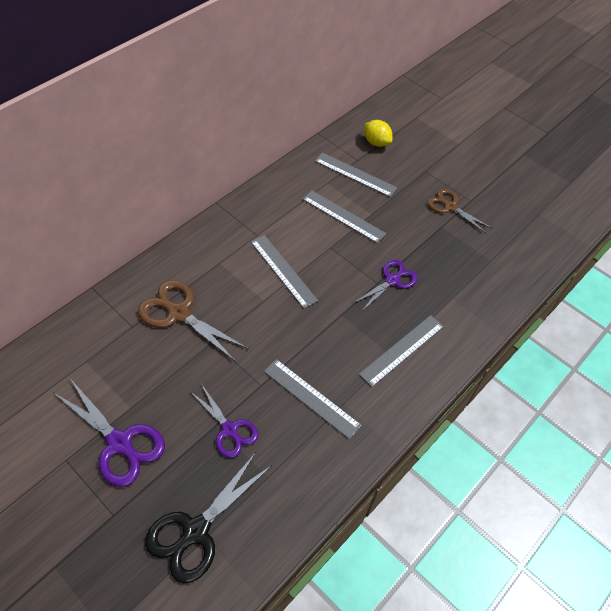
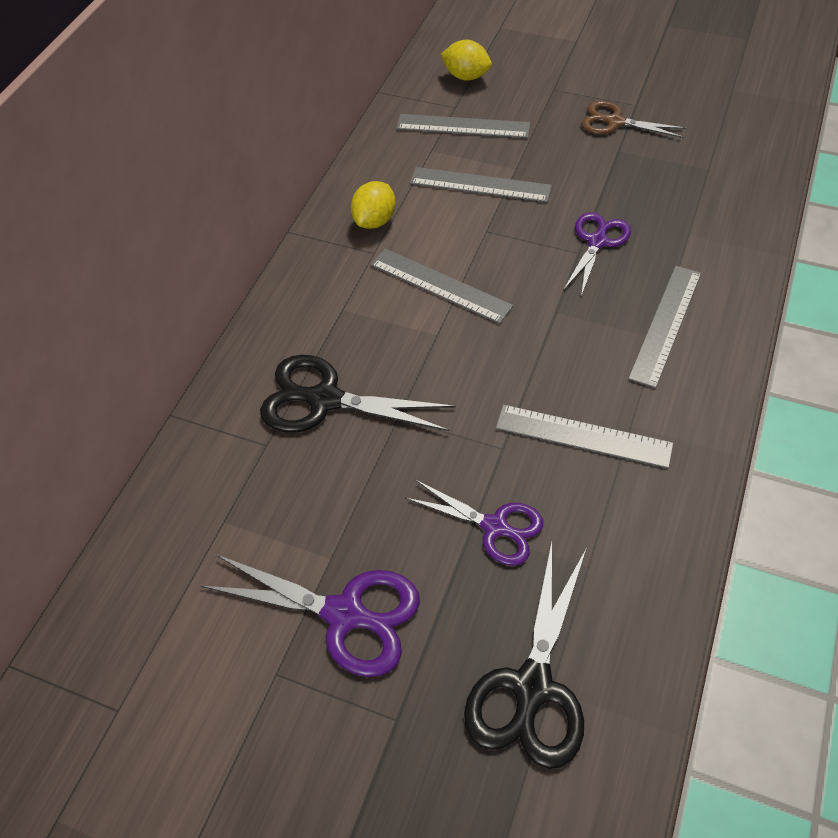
camera: 15 degrees left, 0 degrees up
(178, 313) = (324, 399): brown scissors -> black scissors
(269, 215) = (375, 220): none -> yellow lemon

